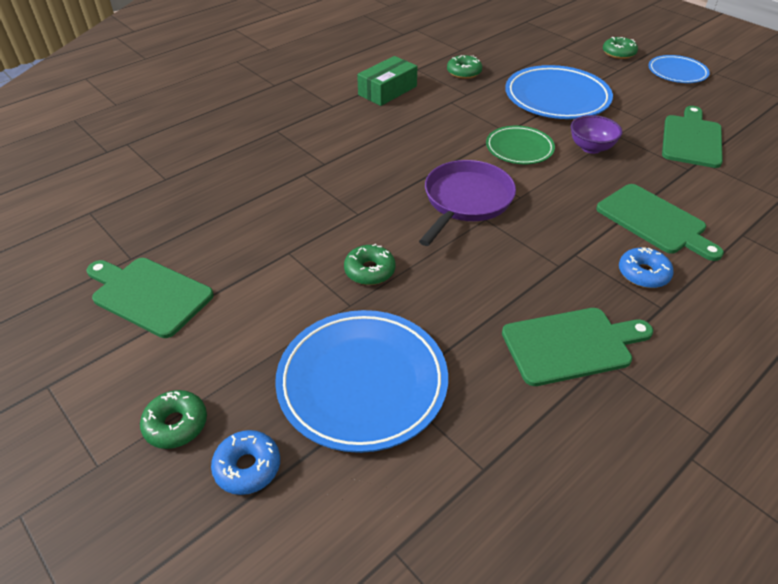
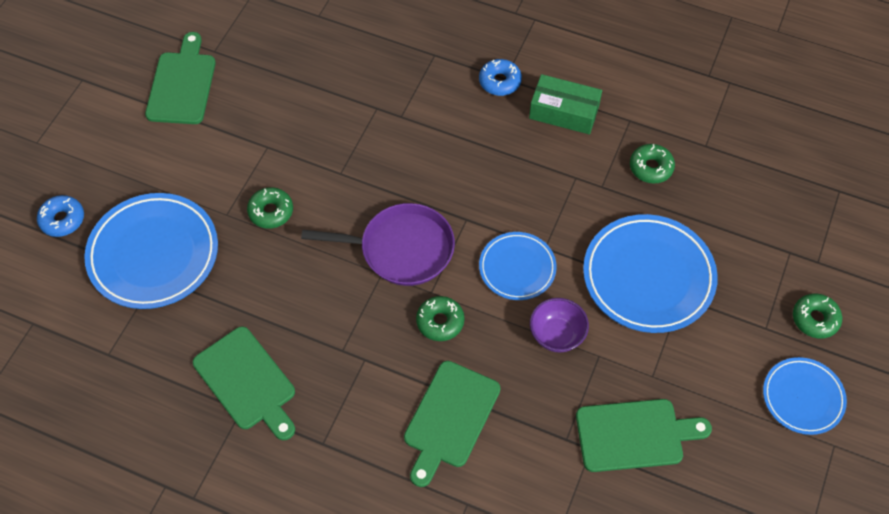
camera: 65 degrees right, 15 degrees up
(176, 424) = (79, 165): green donut -> green donut (440, 322)
(519, 148) = (517, 268): green plate -> blue plate
(643, 274) = (362, 421): blue donut -> blue donut (500, 82)

